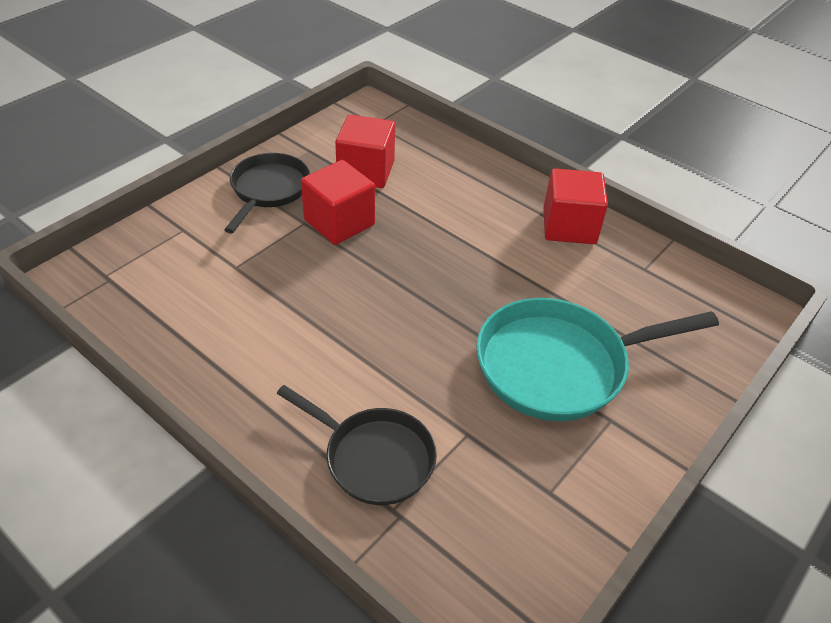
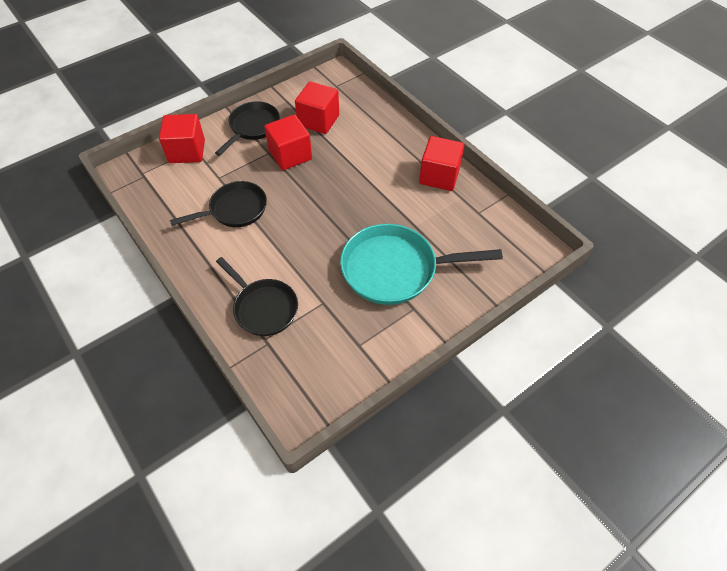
camera: 15 degrees right, 10 degrees up
(172, 235) = (187, 151): none -> red cube
(277, 311) = (235, 210): none -> black pan

